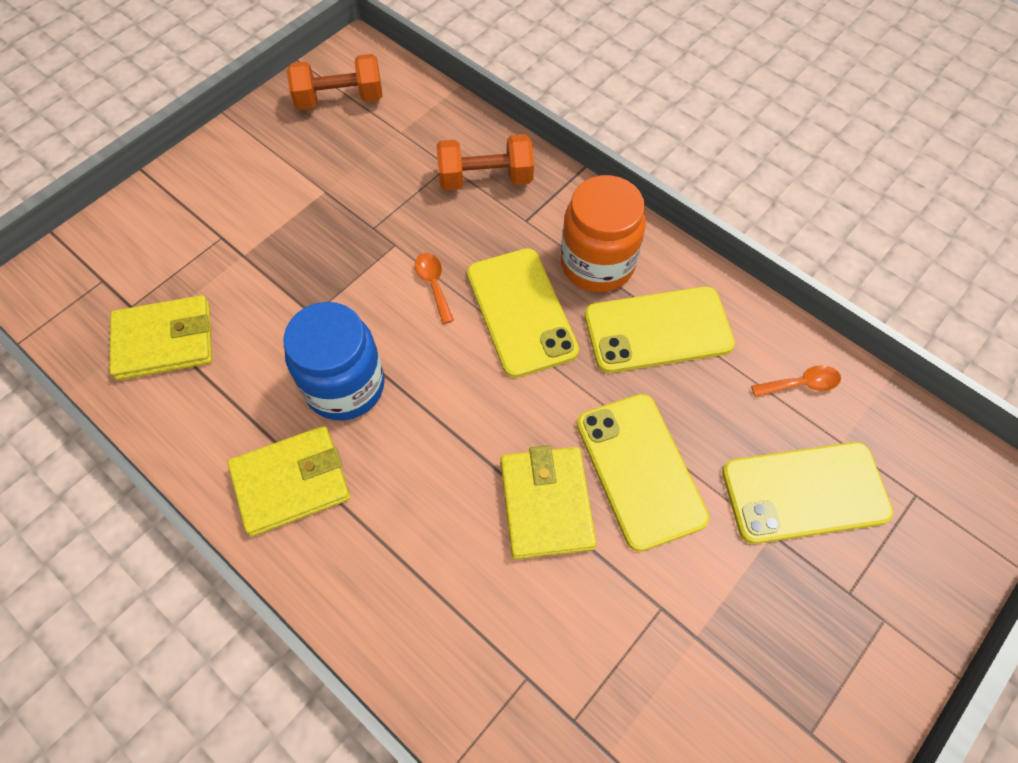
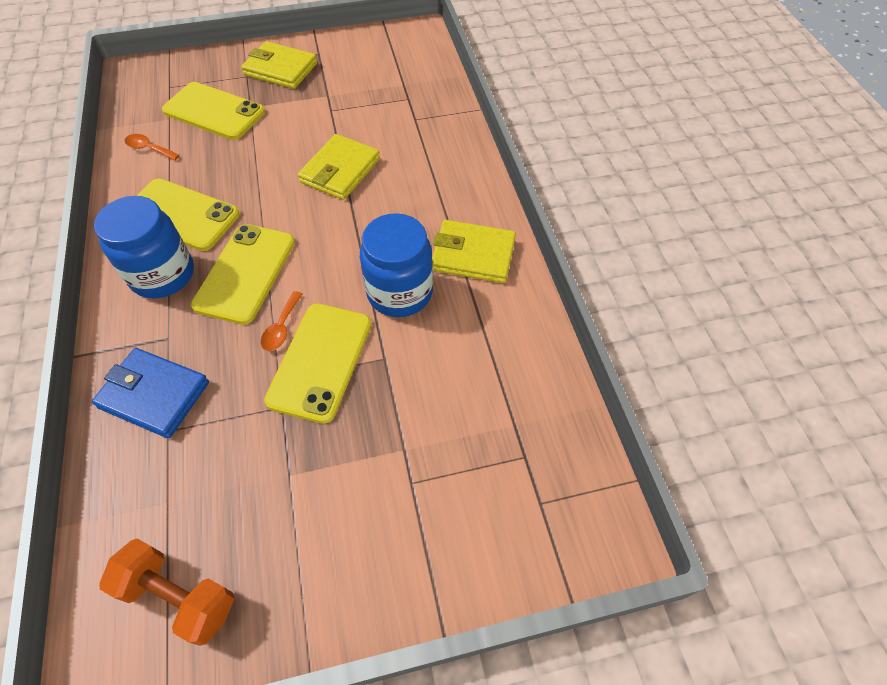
camera: 145 degrees left, 5 degrees down
(164, 341) = (510, 404): yellow wallet -> yellow wallet (280, 69)
(485, 179) = (154, 395): orange dumbbell -> blue wallet
(597, 264) = (162, 275): orange jar -> blue jar
(640, 470) = (277, 159): yellow phone -> yellow phone (320, 361)

